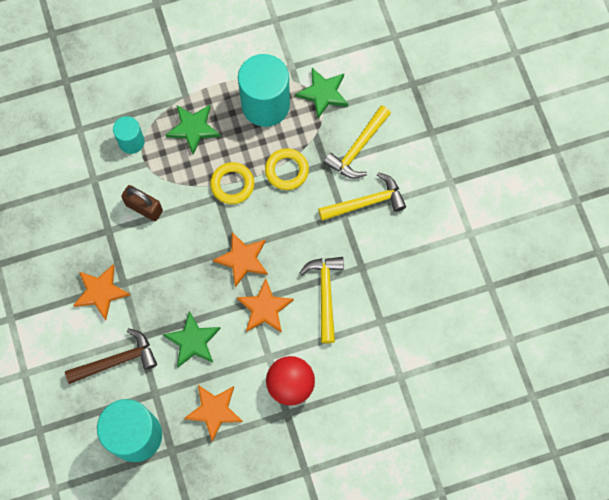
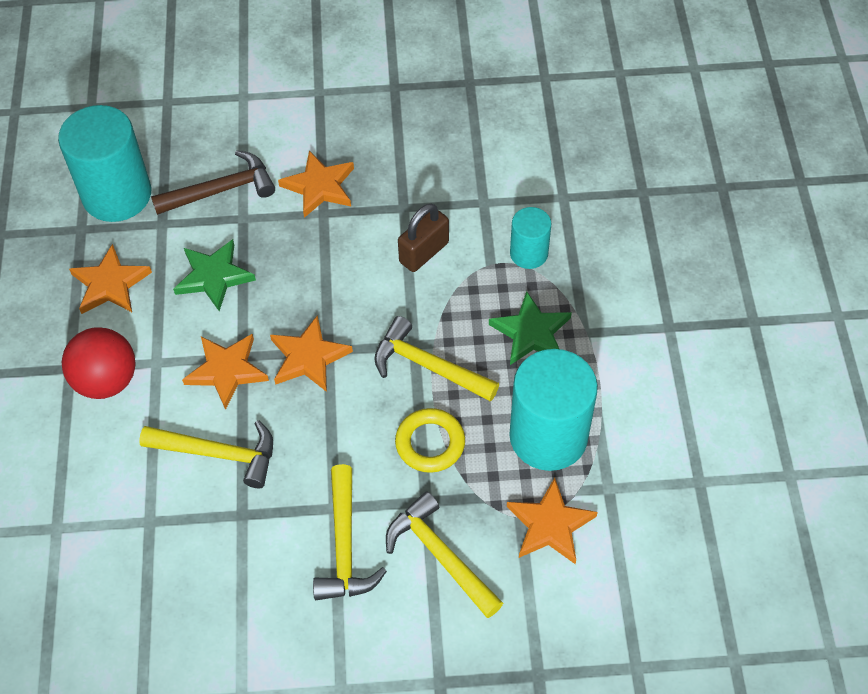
camera: 105 degrees right, 15 degrees down
(117, 360) = (221, 190): brown hammer -> brown hammer turned 105 degrees counterclockwise
(232, 184) = (428, 366): yellow ring -> yellow hammer
(323, 93) = (550, 525): green star -> orange star

